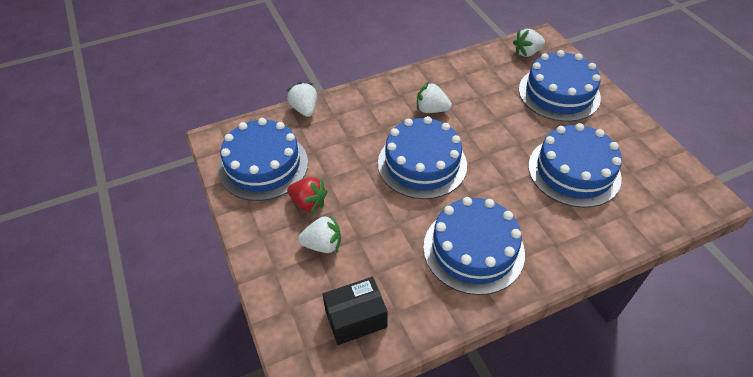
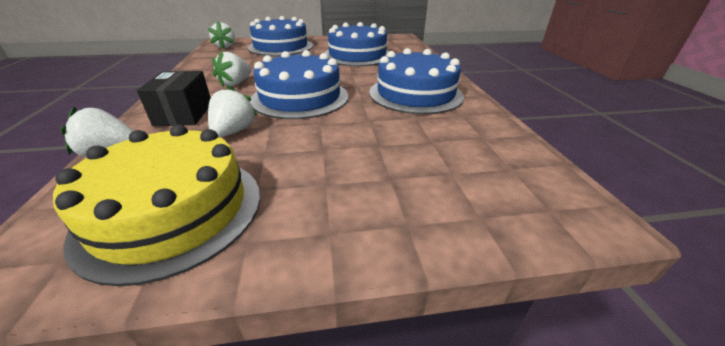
camera: 75 degrees left, 15 degrees down
(263, 165) = (172, 211): blue cake -> yellow cake
(308, 203) = (296, 173): red strawberry -> none
(323, 245) = (376, 171): white strawberry -> white strawberry (234, 131)
(356, 318) = (494, 163): black box -> black box (184, 114)

